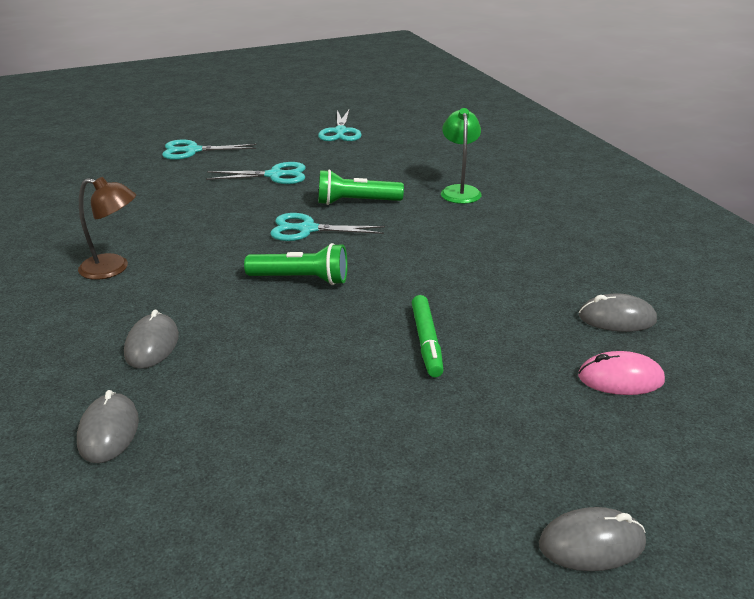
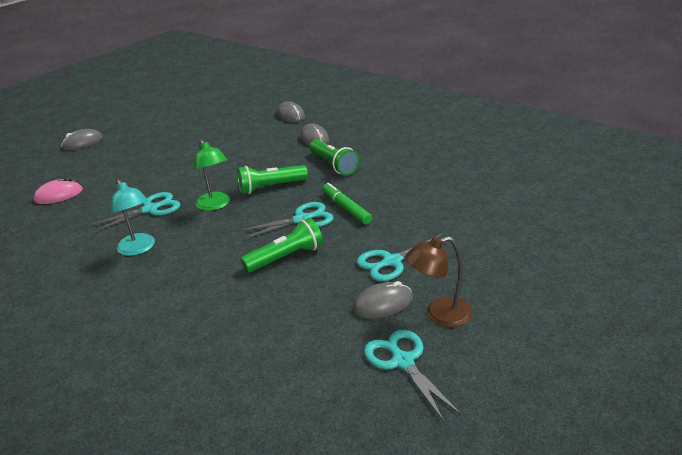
camera: 155 degrees right, 0 degrees up
(113, 268) = (393, 158): brown lamp -> brown lamp (439, 315)
(191, 285) = (333, 165): none -> green flashlight
(193, 151) = (516, 264): turquoise scissors -> turquoise scissors (150, 209)
(427, 342) = (171, 180): green marker -> green marker (346, 208)
(460, 191) = (195, 305): green lamp -> green lamp (215, 205)
(501, 252) = (138, 249): none -> turquoise lamp
(617, 318) = (53, 226): grey mouse -> grey mouse (383, 304)

